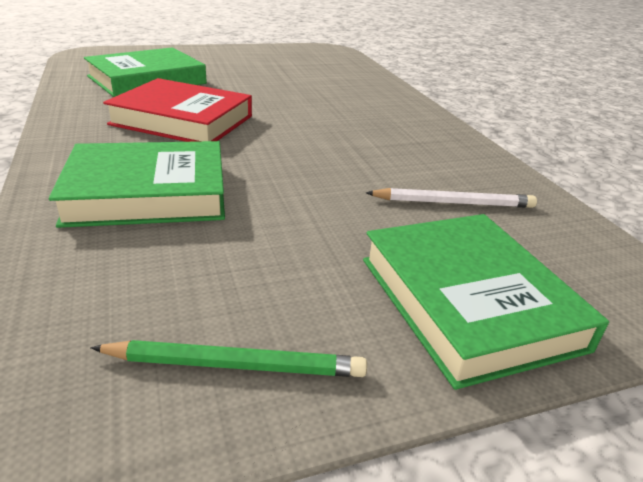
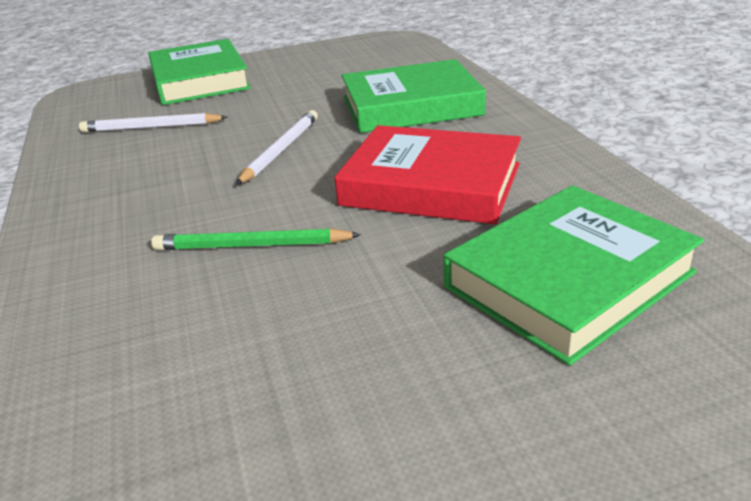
camera: 175 degrees left, 0 degrees up
(235, 365) = (325, 55): green pencil -> green pencil (252, 245)
(297, 158) = (281, 150): none -> white pencil

